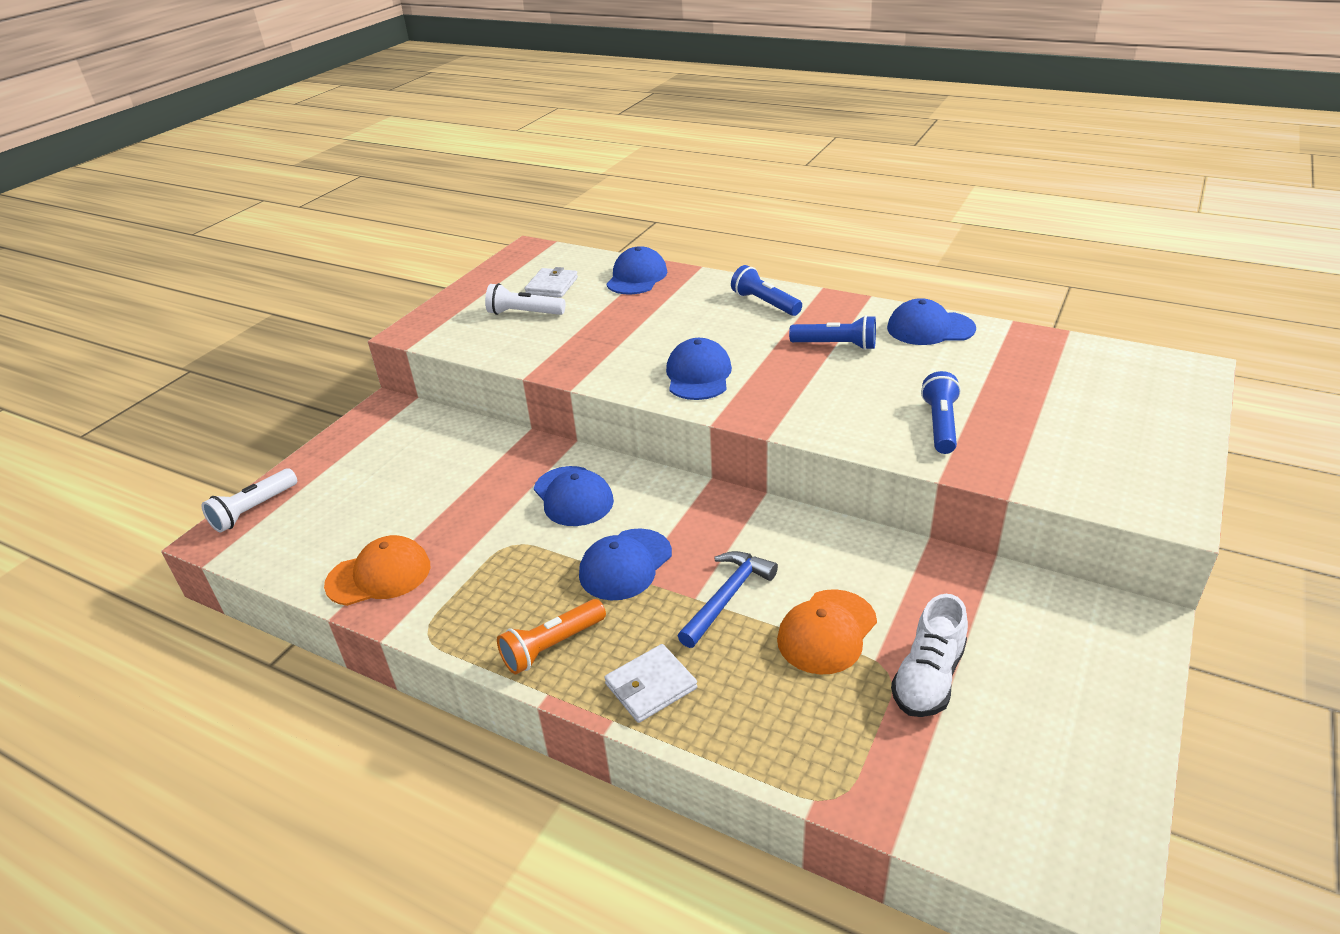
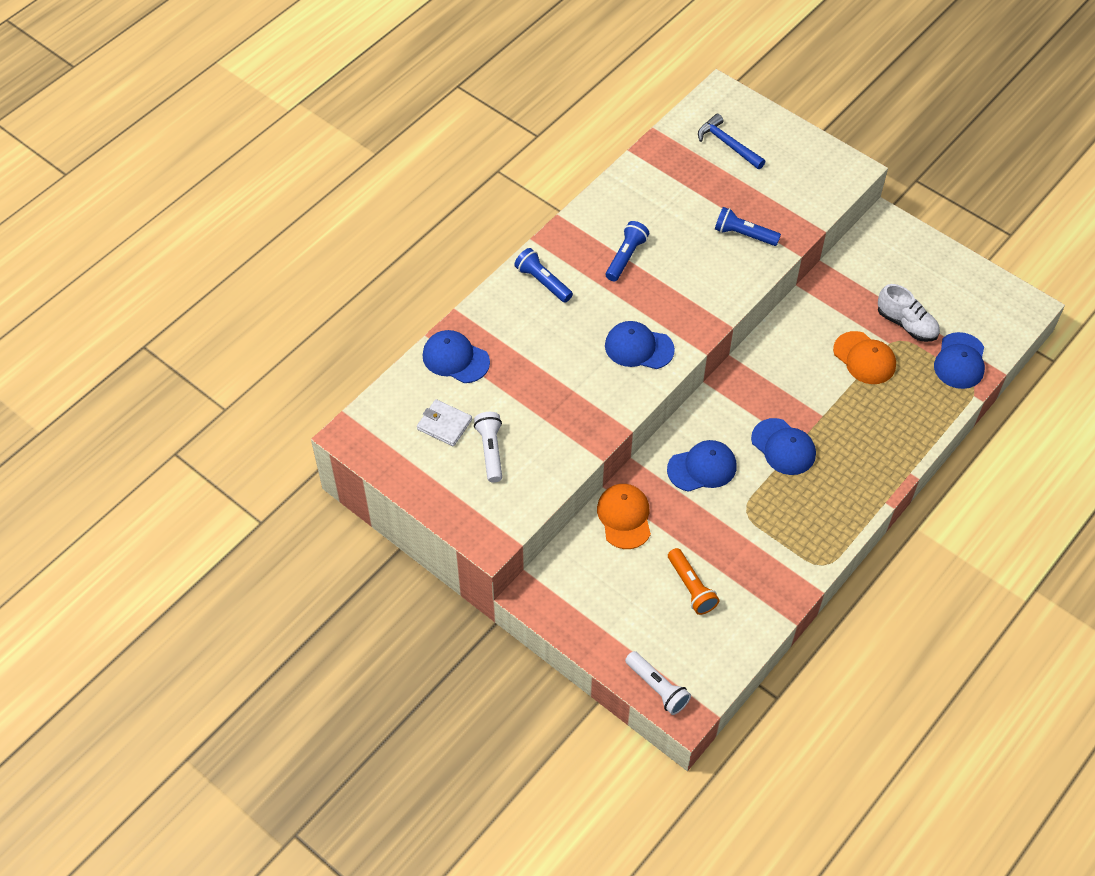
camera: 80 degrees left, 20 degrees up
(379, 575) = (759, 594): orange cap -> orange cap (624, 517)
(524, 313) = (490, 451): white flashlight -> white flashlight turned 150 degrees clockwise
(552, 646) = (848, 496): orange flashlight -> orange flashlight (691, 587)
(651, 686) = (889, 450): white wallet -> none
(727, 597) = (826, 399): blue hammer -> blue hammer (727, 144)
(765, 303) = (543, 282): blue flashlight -> blue flashlight turned 75 degrees clockwise
(930, 328) = (622, 197): blue cap -> blue cap (960, 361)

